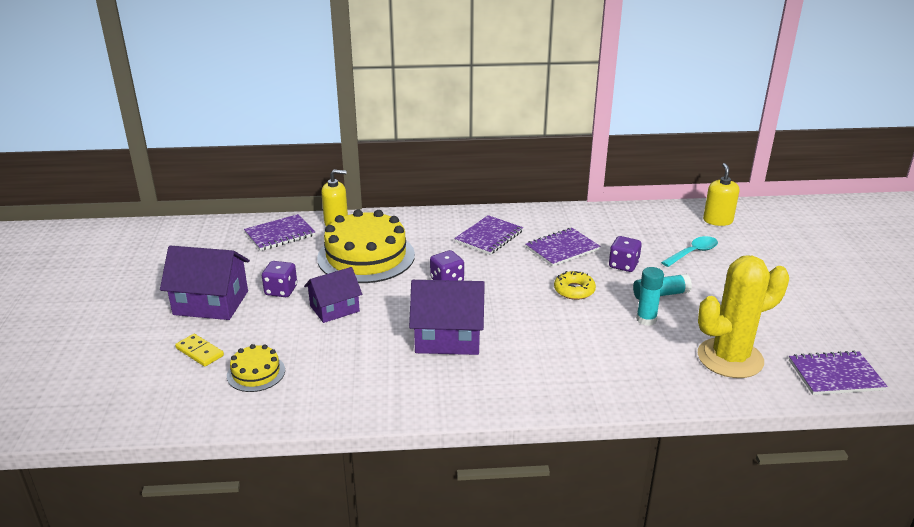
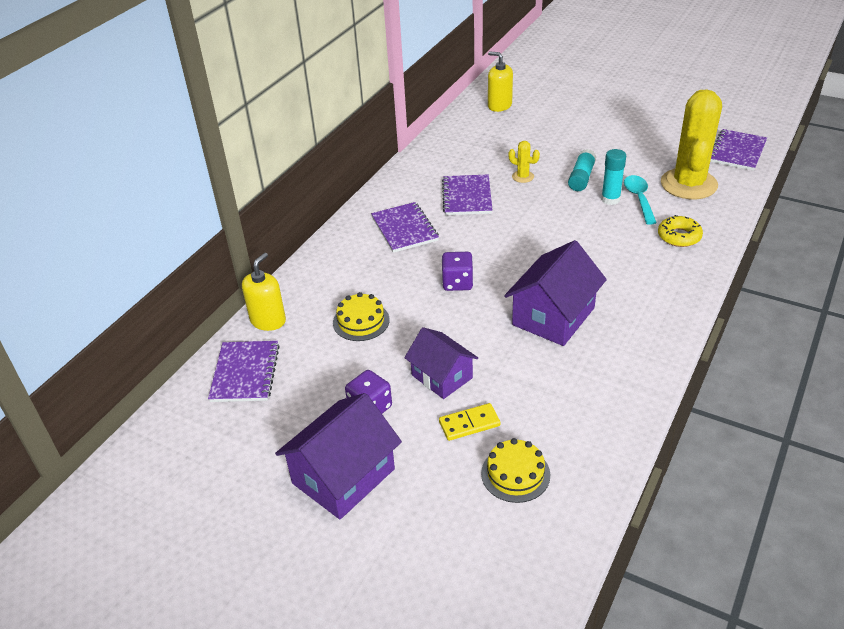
camera: 55 degrees left, 10 degrees up
(200, 352) = (440, 513): yellow domino -> yellow domino (469, 423)
(334, 308) = (442, 376): purple house -> purple house turned 45 degrees counterclockwise
(366, 256) = (361, 321): yellow cake -> yellow cake, size x0.48
(574, 290) = (538, 217): yellow donut -> yellow donut (679, 236)
(623, 265) = (523, 177): purple dice -> yellow cactus
(693, 253) = (535, 137): turquoise spoon -> turquoise spoon (639, 199)

